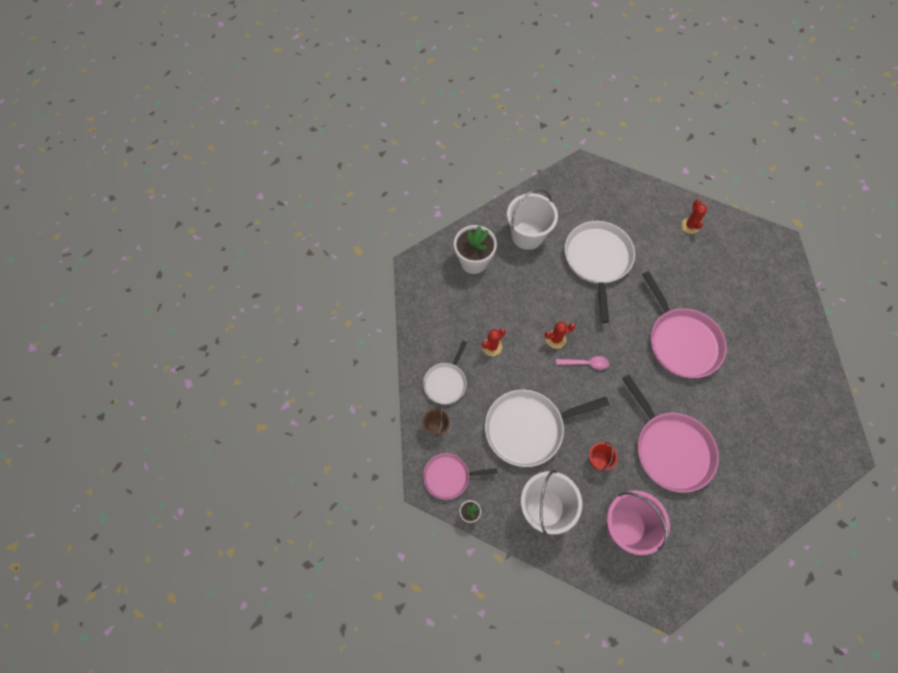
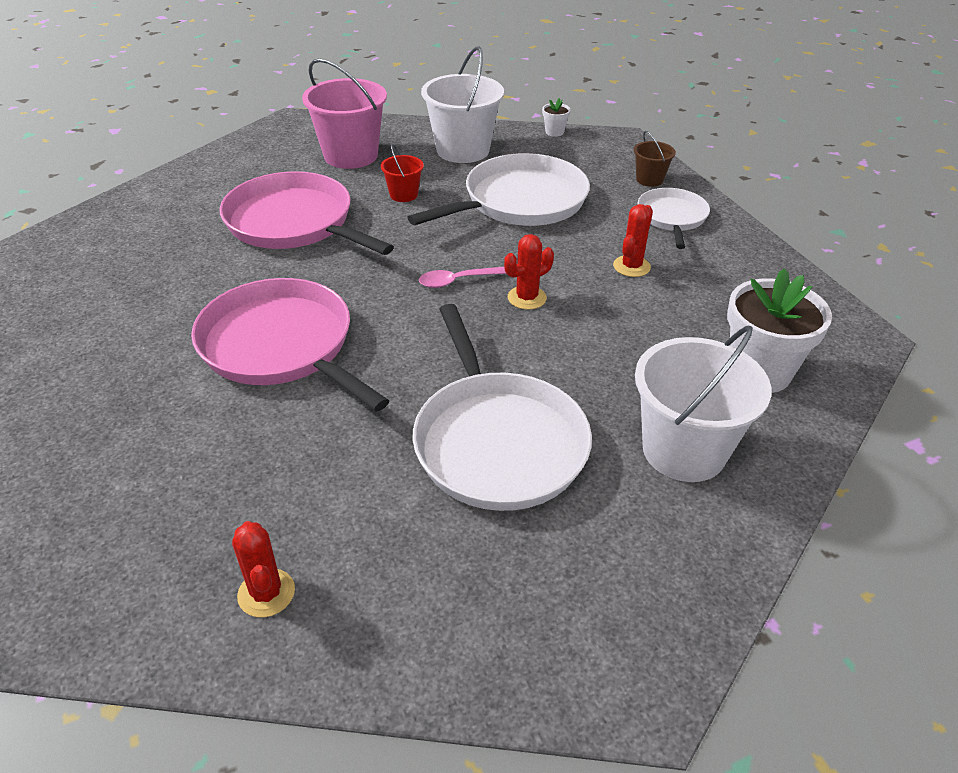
camera: 160 degrees right, 25 degrees down
(449, 476) = (599, 149): pink pan -> none

